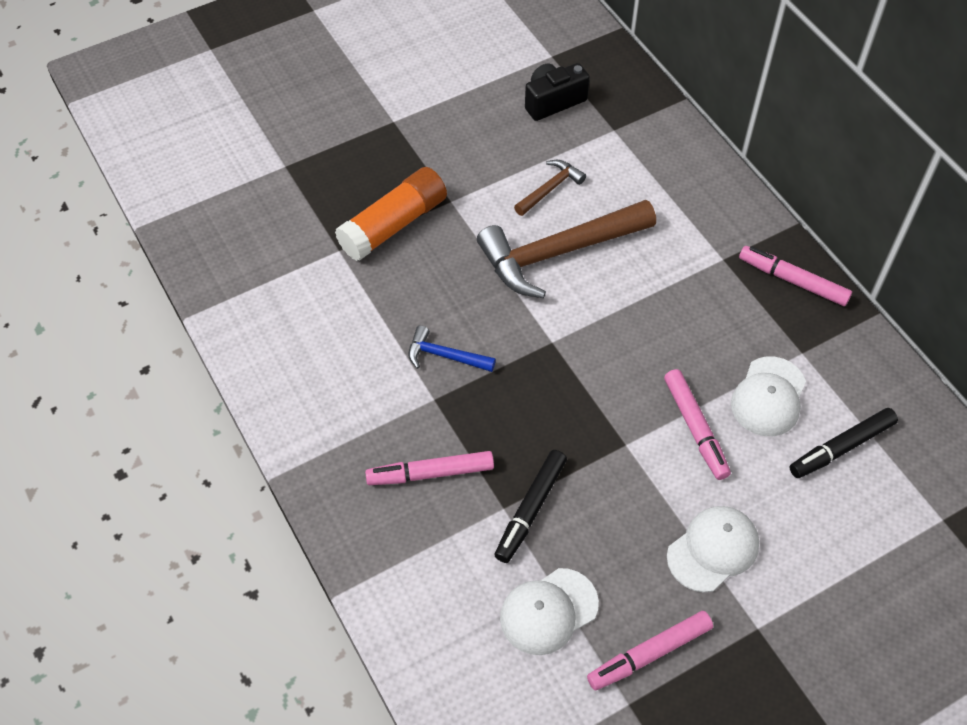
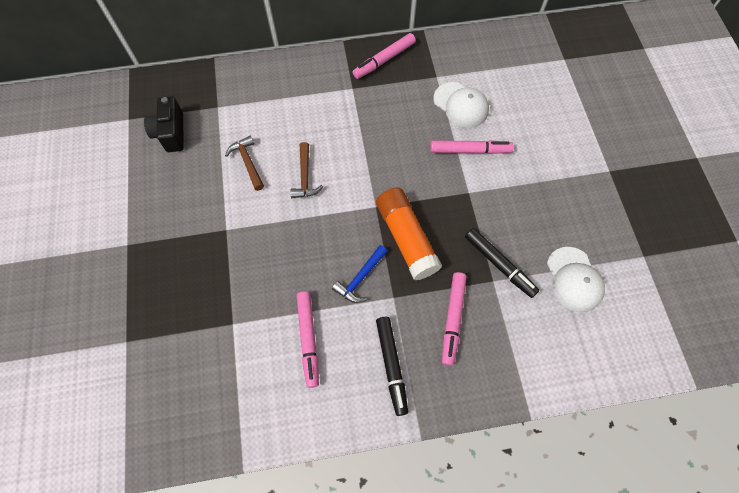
camera: 70 degrees left, 10 degrees up
(393, 225) = (228, 276): orange glue stick -> orange glue stick (406, 238)
(559, 253) = (305, 177): brown hammer -> brown hammer, size x0.47
(649, 654) = (614, 233): pink marker -> pink marker (308, 339)
(713, 549) = (554, 173): white cap -> none
(841, 448) = (506, 84): black marker -> black marker (391, 365)

